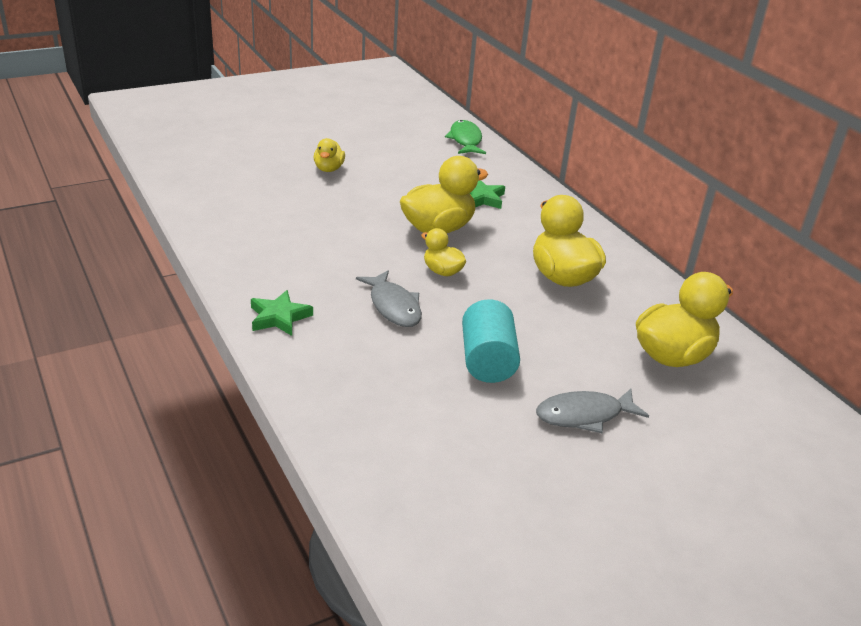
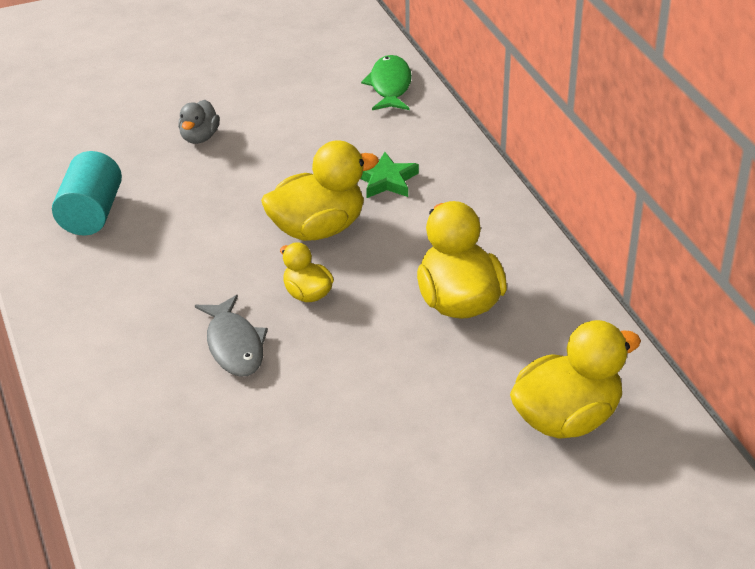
camera: 10 degrees right, 5 degrees up
(279, 317) = (94, 360): green star -> none
(329, 169) = (199, 137): yellow duck -> grey duck
(487, 361) = (330, 423): turquoise cylinder -> turquoise cylinder (91, 214)
(584, 415) = (428, 501): grey fish -> none

